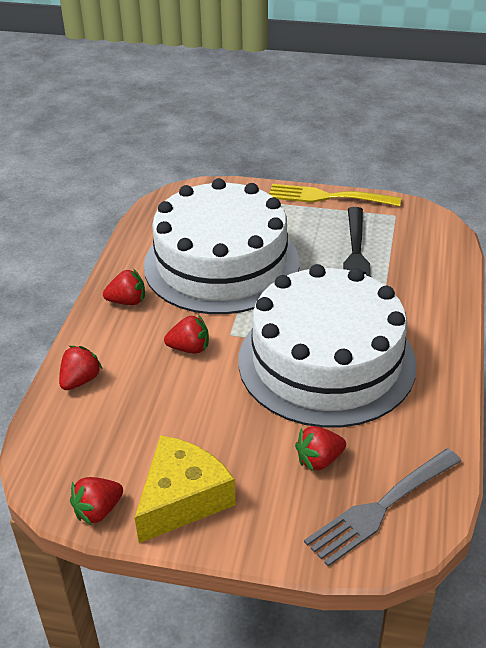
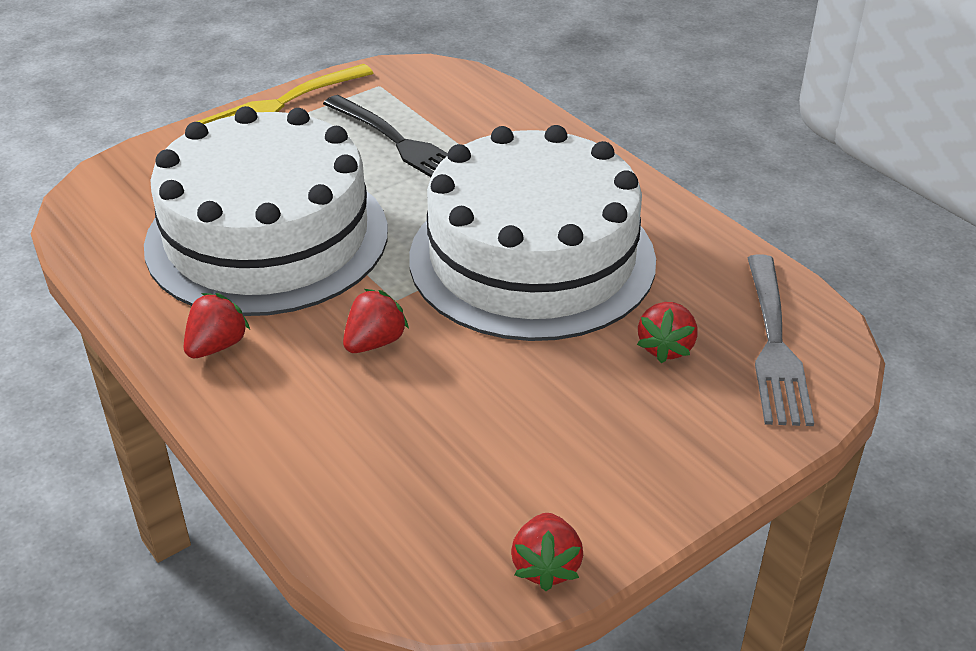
camera: 50 degrees left, 0 degrees up
(80, 380) = (302, 464): red strawberry -> none
(182, 498) = (607, 482): yellow cheese -> none

